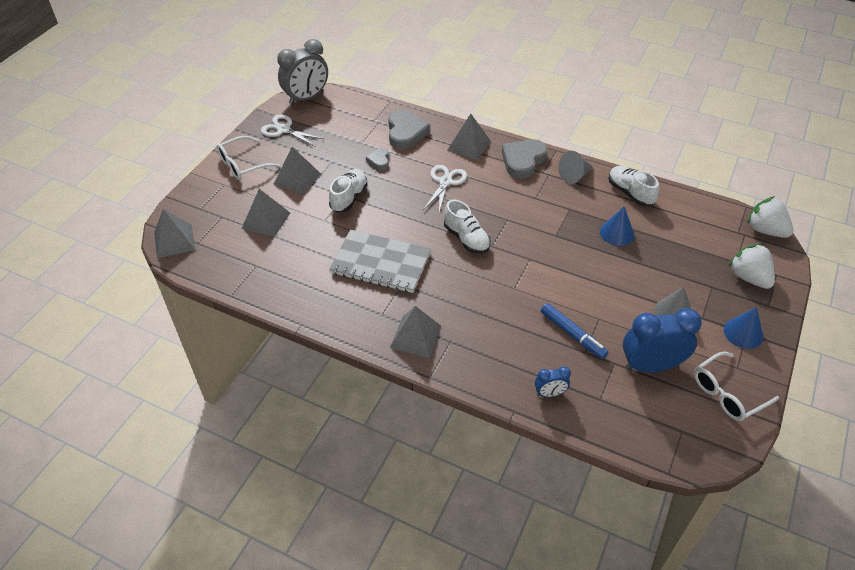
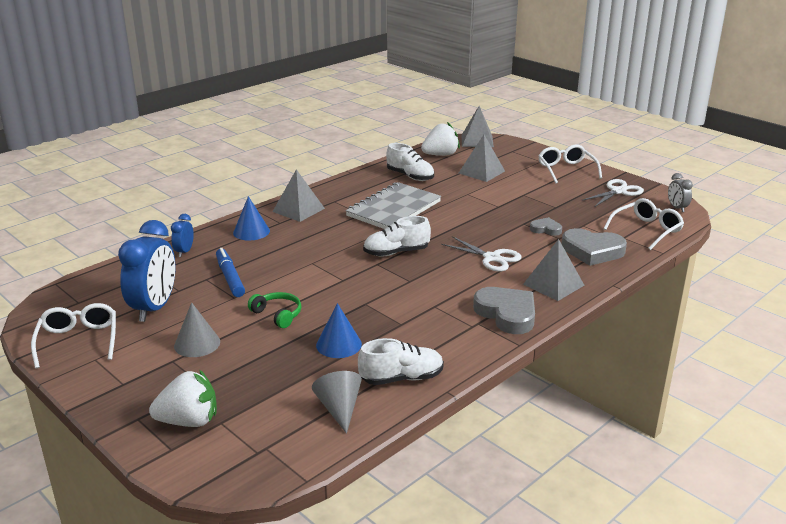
camera: 110 degrees right, 20 degrees down
(297, 179) = (534, 189): grey pyramid -> none
(306, 98) = (677, 208): grey clock -> grey clock, size x0.49
(349, 197) = (493, 207): white shoe -> white shoe (410, 176)
(355, 110) = (646, 230): none -> white glasses
(572, 334) = (230, 278): blue marker -> blue marker turned 90 degrees clockwise
(574, 175) = (460, 344): grey cone -> grey cone (339, 409)
(604, 280) = (278, 314): none -> green headphones
(743, 333) = (125, 381): blue cone -> blue cone (251, 231)
(765, 230) = (248, 477): white strawberry -> white strawberry (440, 155)

